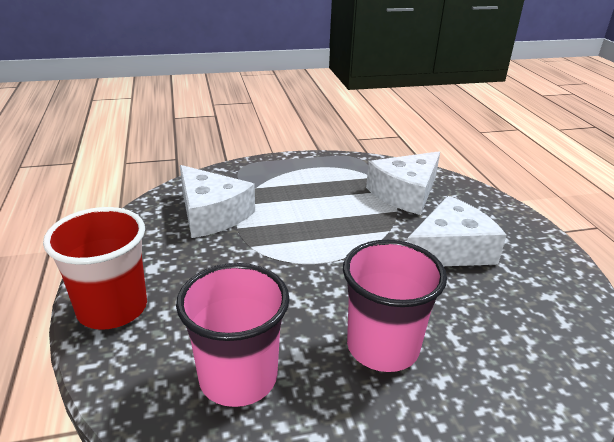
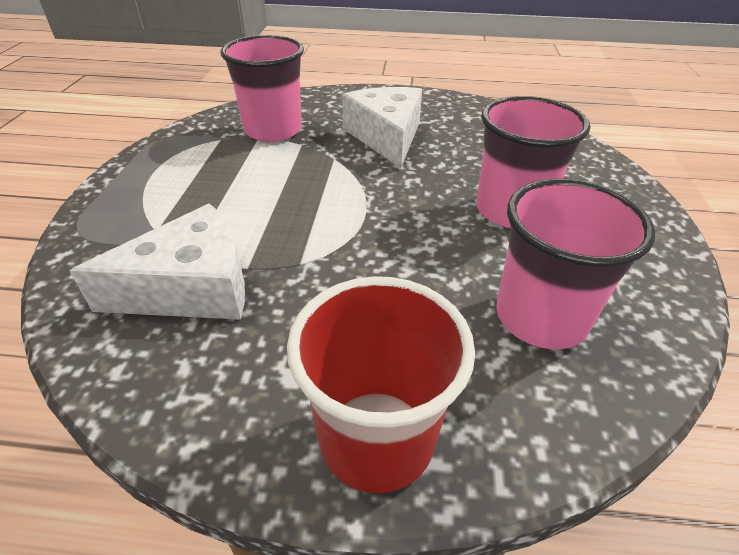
camera: 70 degrees left, 10 degrees up
(405, 193) = (273, 130): white cheese -> pink cup

